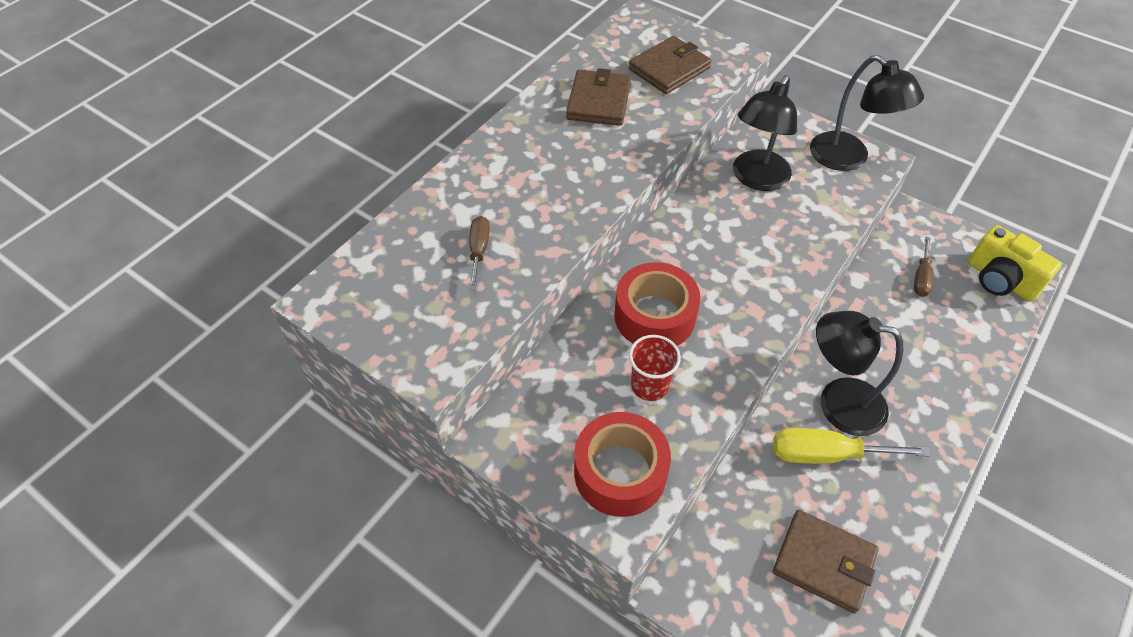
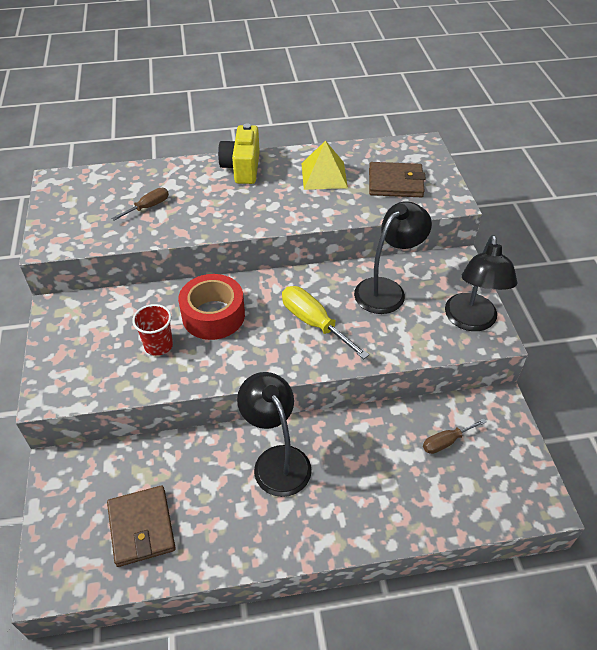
camera: 45 degrees right, 5 degrees down
(598, 101) = (324, 175): brown wallet -> yellow pyramid
(620, 472) = (83, 371): red tape -> none
(756, 179) = (387, 290): black lamp -> black lamp turned 150 degrees clockwise
(826, 454) = (227, 479): yellow screwdriver -> yellow screwdriver (314, 323)
(1000, 280) = (506, 491): yellow camera -> yellow camera (242, 168)

